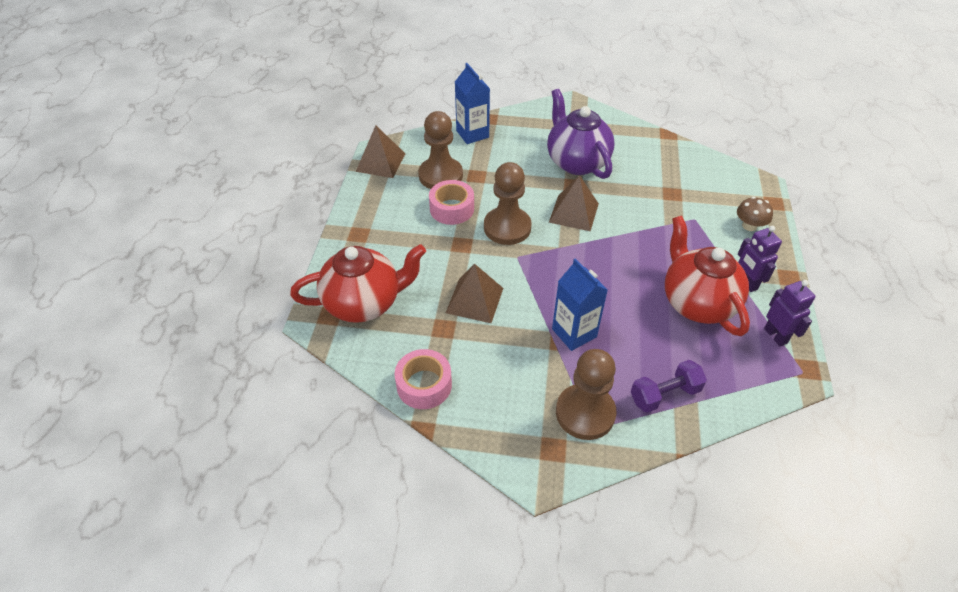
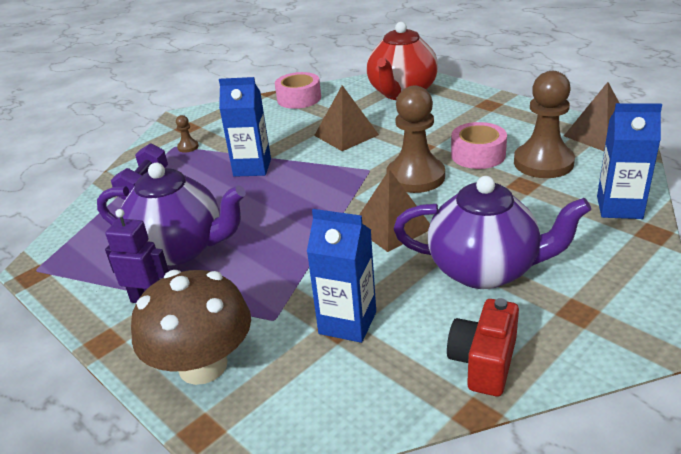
camera: 130 degrees right, 15 degrees down
(585, 413) = (188, 147): brown pawn -> brown pawn, size x0.41
(639, 141) = (483, 362): none -> red camera
(665, 191) = (347, 323): none -> blue carton
(697, 303) = (180, 249): red teapot -> purple teapot
(749, 226) = (203, 365): brown mushroom -> brown mushroom, size x1.97
(775, 335) = (81, 278): purple robot -> none

